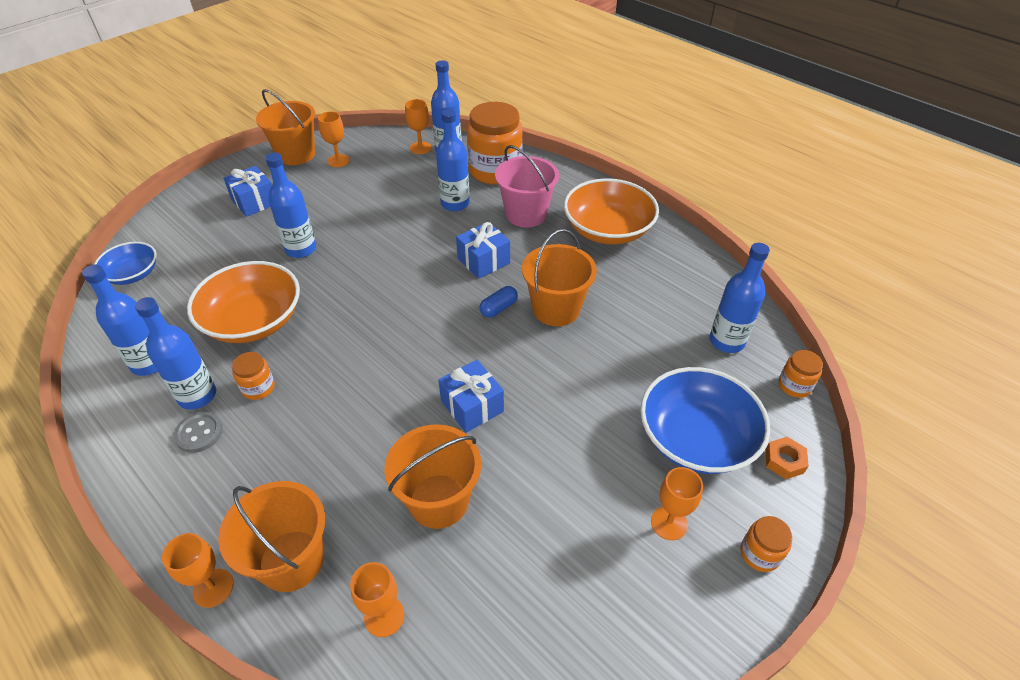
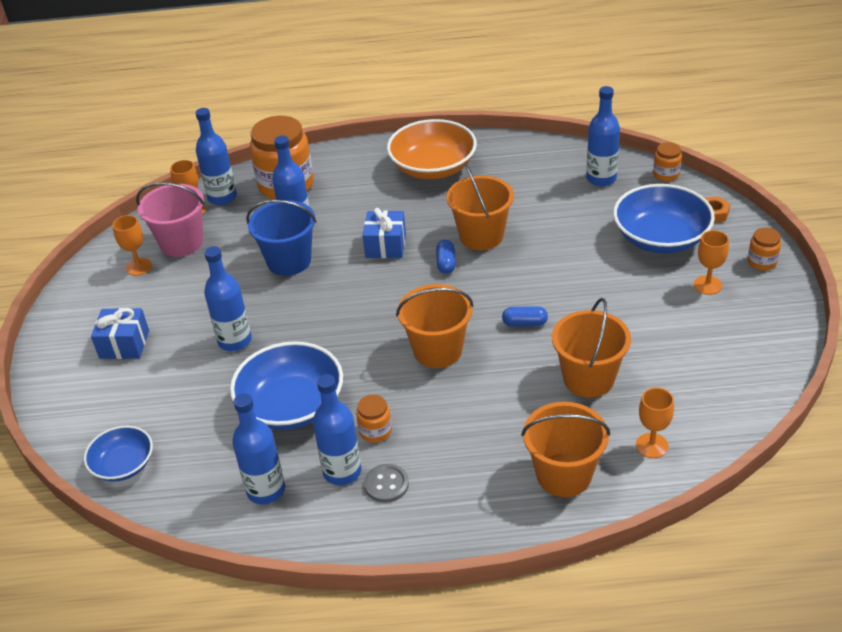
camera: 45 degrees left, 5 degrees down
(213, 588) = (546, 526): orange goblet -> none
(253, 320) = (291, 405): orange bowl -> blue bowl
(296, 154) = (88, 289): orange bucket -> orange bucket (437, 350)
(413, 222) = (289, 261): none -> blue bucket
(472, 406) = (524, 323): blue gift -> blue capsule
(526, 214) = (361, 197): pink bucket -> pink bucket (181, 243)

